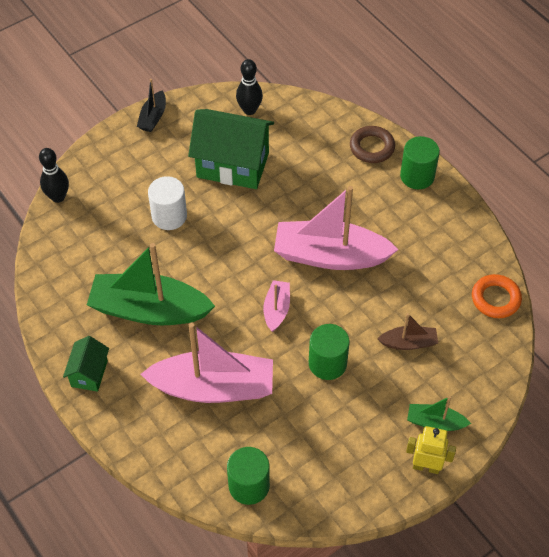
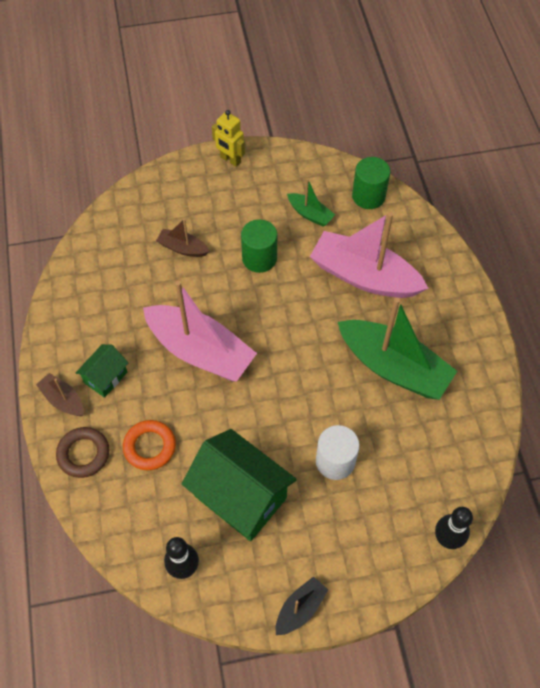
camera: 155 degrees left, 5 degrees up
(89, 373) = (468, 330): green house -> green house (106, 377)
(276, 309) = (277, 320): pink boat -> none
(417, 176) = (63, 400): green cylinder -> brown boat
(435, 422) = (203, 184): green boat -> green boat (310, 214)
(495, 299) = (85, 254): orange ring -> orange ring (150, 447)

